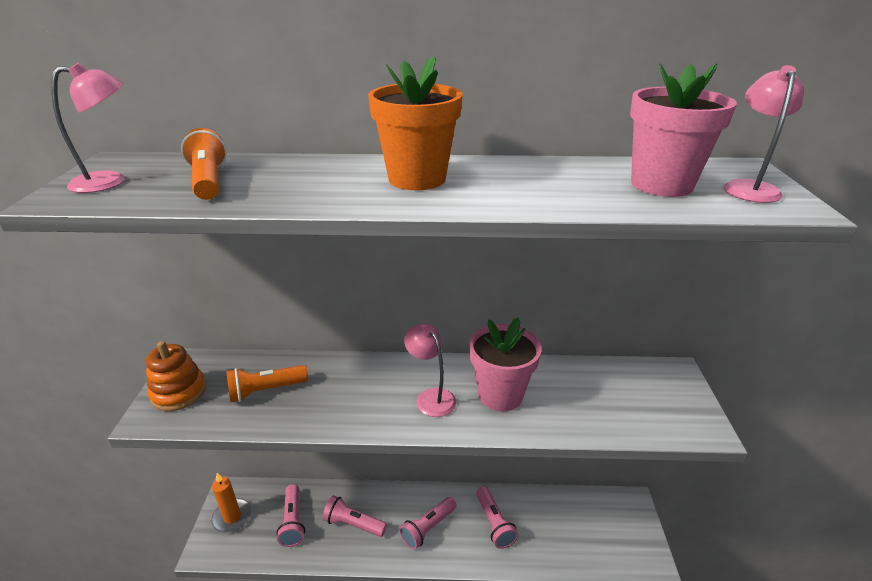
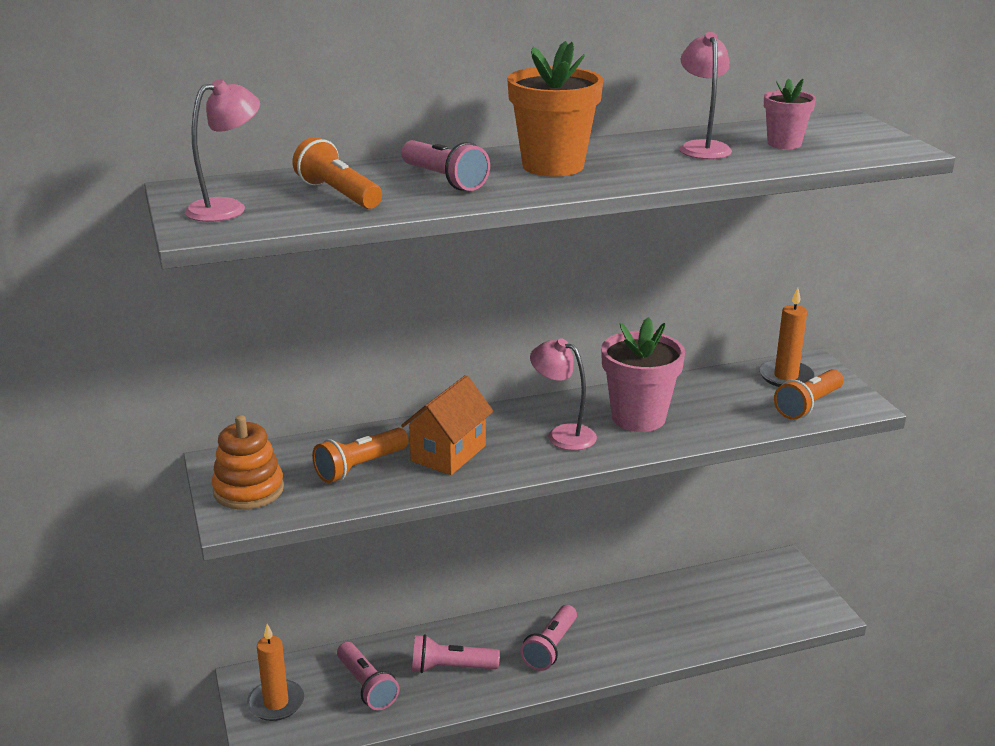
camera: 20 degrees left, 5 degrees down
(335, 394) = (448, 453): none -> orange house
(494, 523) = (630, 623): pink flashlight -> pink flashlight (444, 180)
(647, 381) = (786, 377): none -> orange candle
(654, 417) = (808, 405): none -> orange flashlight
(661, 185) = (784, 144): pink flower pot -> pink flower pot, size x0.57
(749, 187) = (859, 137): pink lamp -> pink lamp (702, 147)

